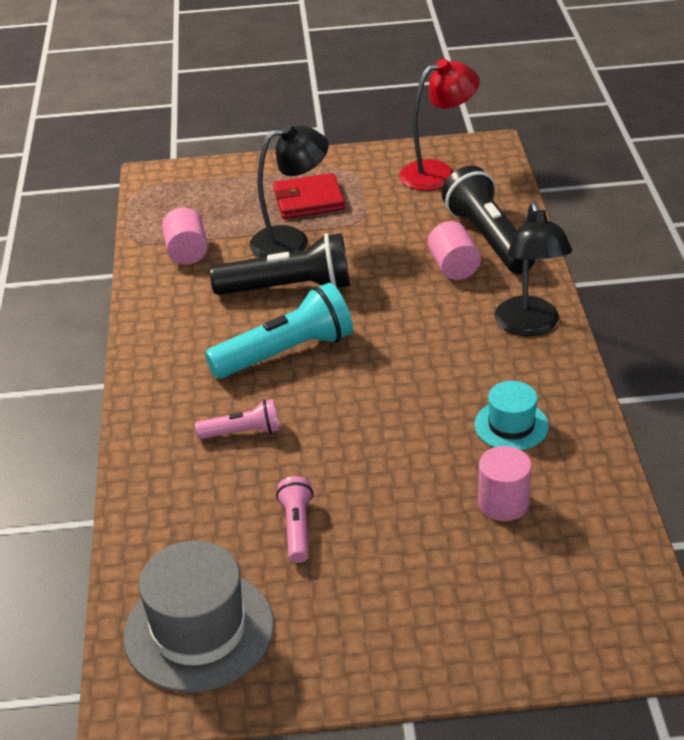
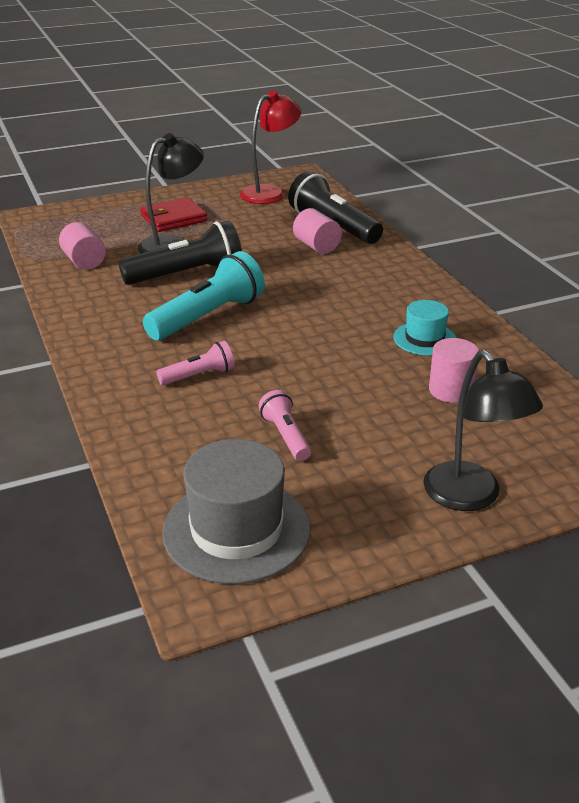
camera: 20 degrees left, 5 degrees down
(529, 326) = (399, 275): black lamp -> black lamp (470, 497)

